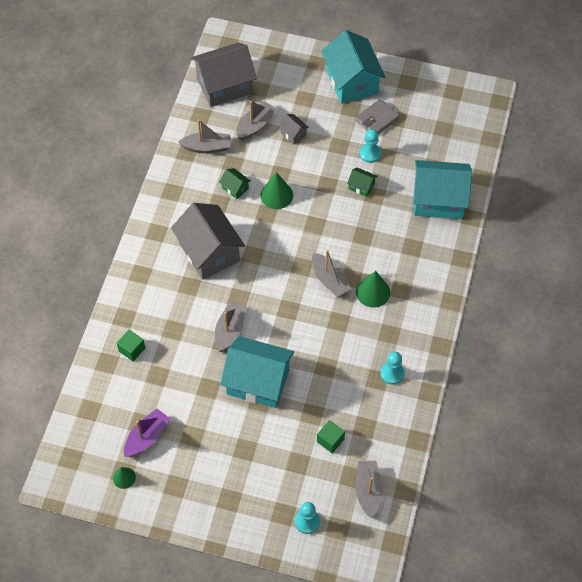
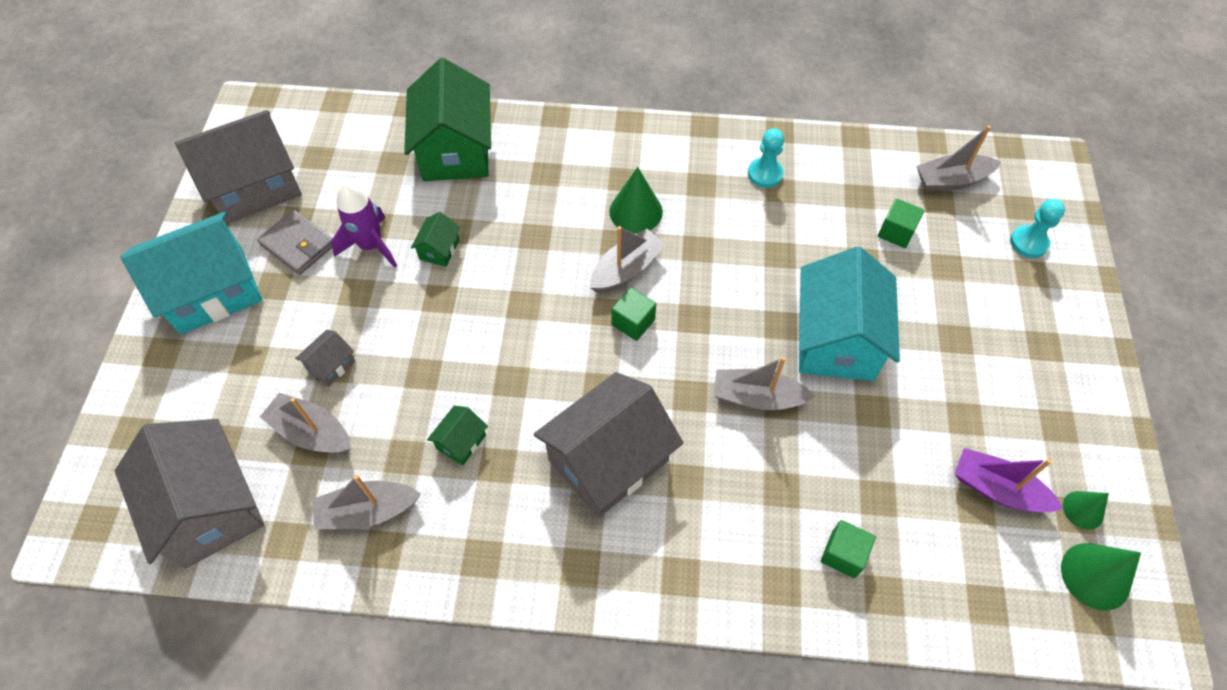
camera: 100 degrees left, 0 degrees up
(207, 147) = (367, 511): grey boat -> grey boat turned 90 degrees counterclockwise
(276, 195) = (470, 371): green cone -> green cone (1095, 576)
(292, 277) = (633, 322): none -> green cube
(370, 153) = (371, 246): turquoise pawn -> purple rocket
(424, 98) = (255, 186): none -> grey house
(438, 200) = (455, 150): turquoise house -> green house

